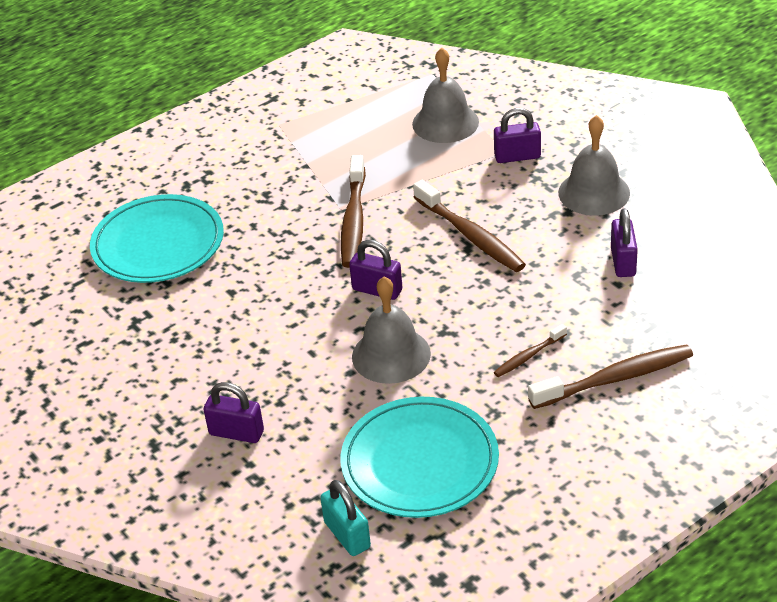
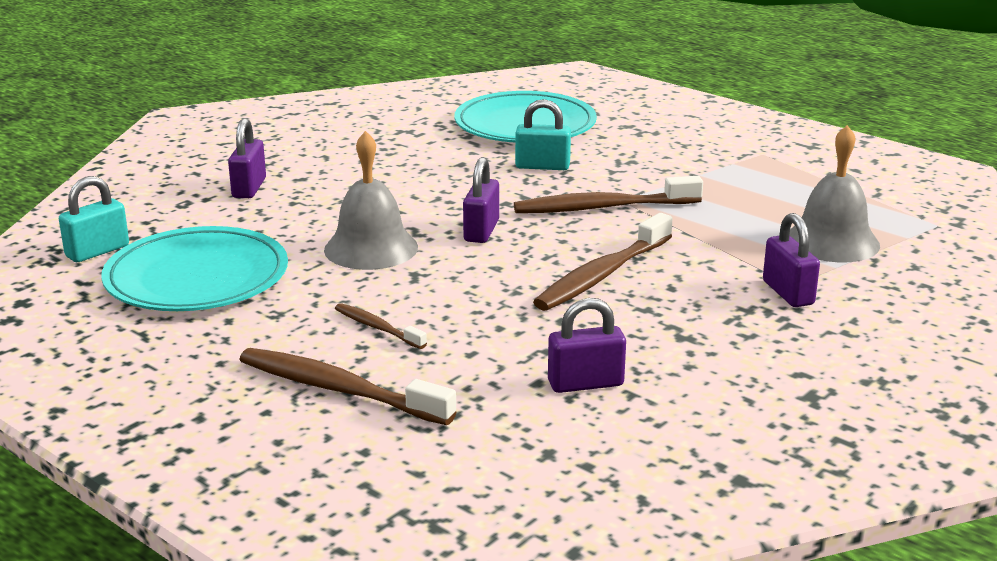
camera: 75 degrees right, 15 degrees down
(258, 243) = (542, 166): none -> turquoise padlock
(594, 192) = (736, 353): grey bell -> none
(615, 378) = (339, 389): brown toothbrush -> brown toothbrush turned 150 degrees clockwise

